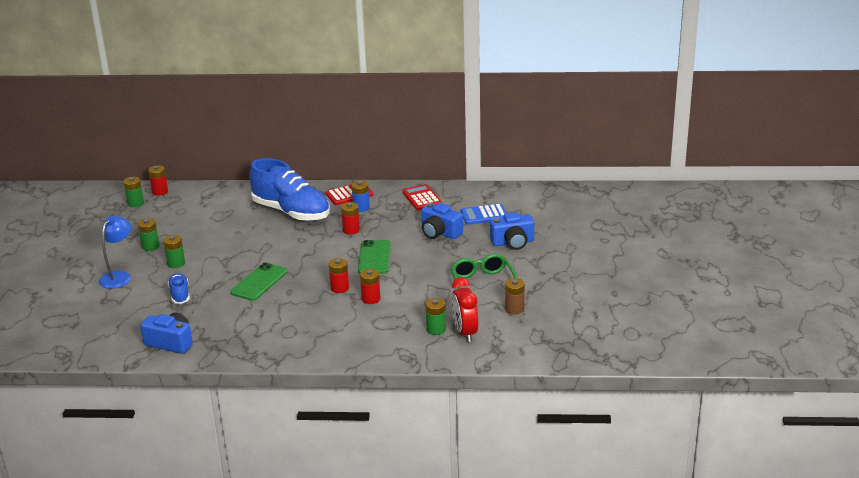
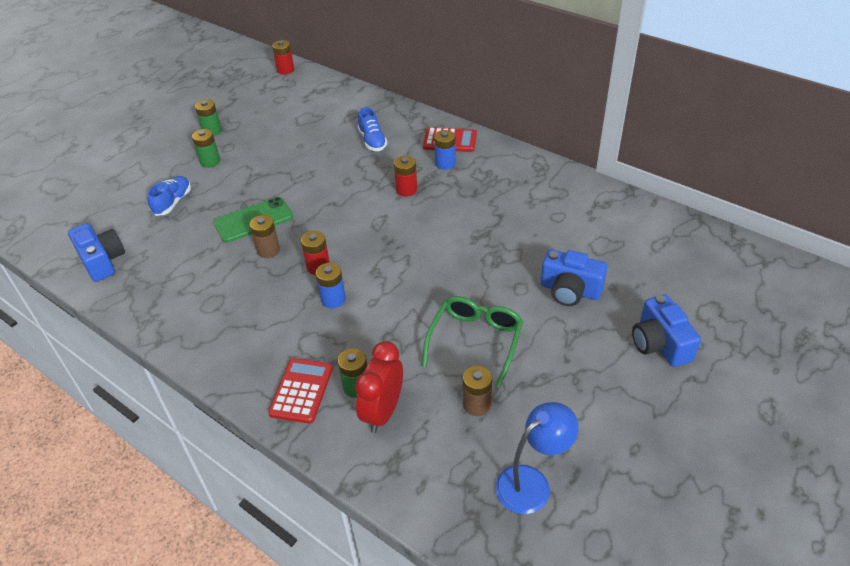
camera: 35 degrees right, 15 degrees up
(119, 276) = (151, 155): blue lamp -> blue lamp (531, 482)
(135, 203) = (253, 76): green battery -> none
(291, 212) = (372, 141): blue shoe -> blue shoe, size x0.46
(292, 293) = (268, 250): none -> brown battery
(371, 299) = (333, 299): red battery -> blue battery
(374, 257) = (393, 240): green phone -> none
(422, 198) = (521, 176): red calculator -> red calculator (301, 391)
(440, 233) = (496, 235): blue camera -> blue camera (660, 343)
(484, 215) = (571, 231): blue calculator -> none

